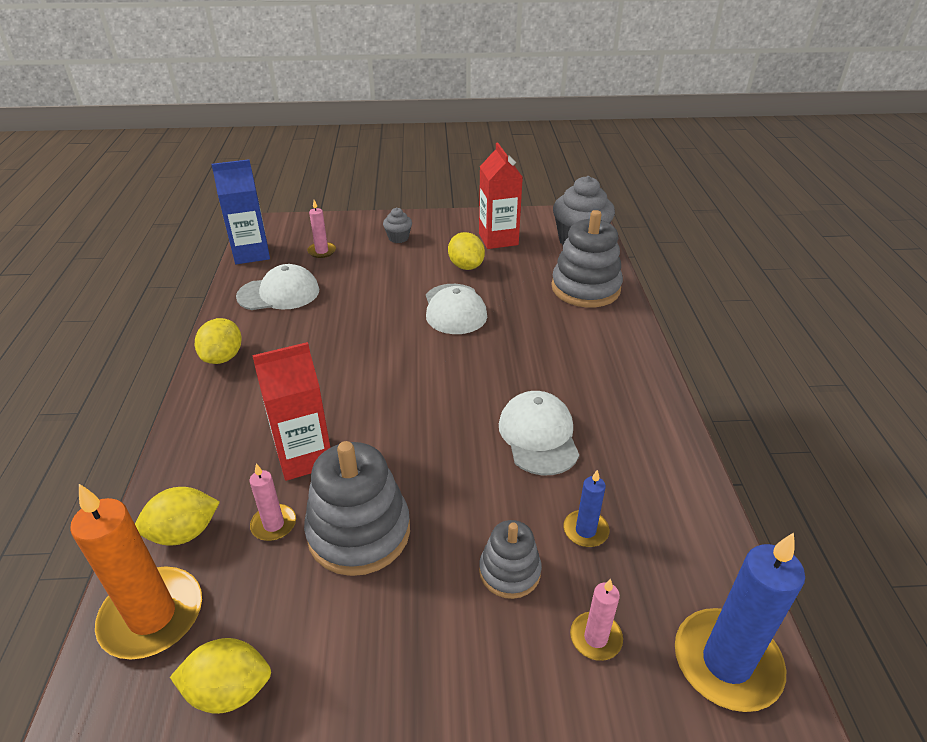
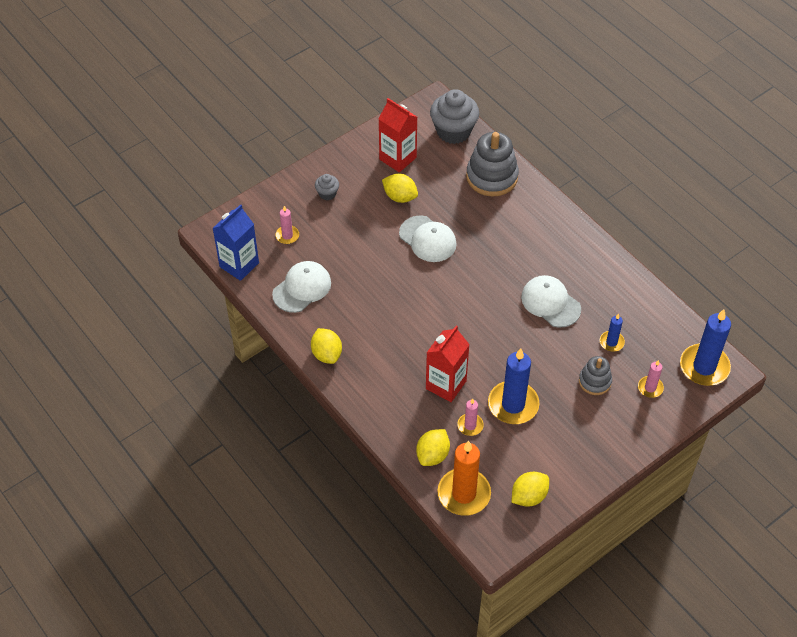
camera: 35 degrees left, 15 degrees up
(359, 532) = (513, 404): grey stacking toy -> blue candle

